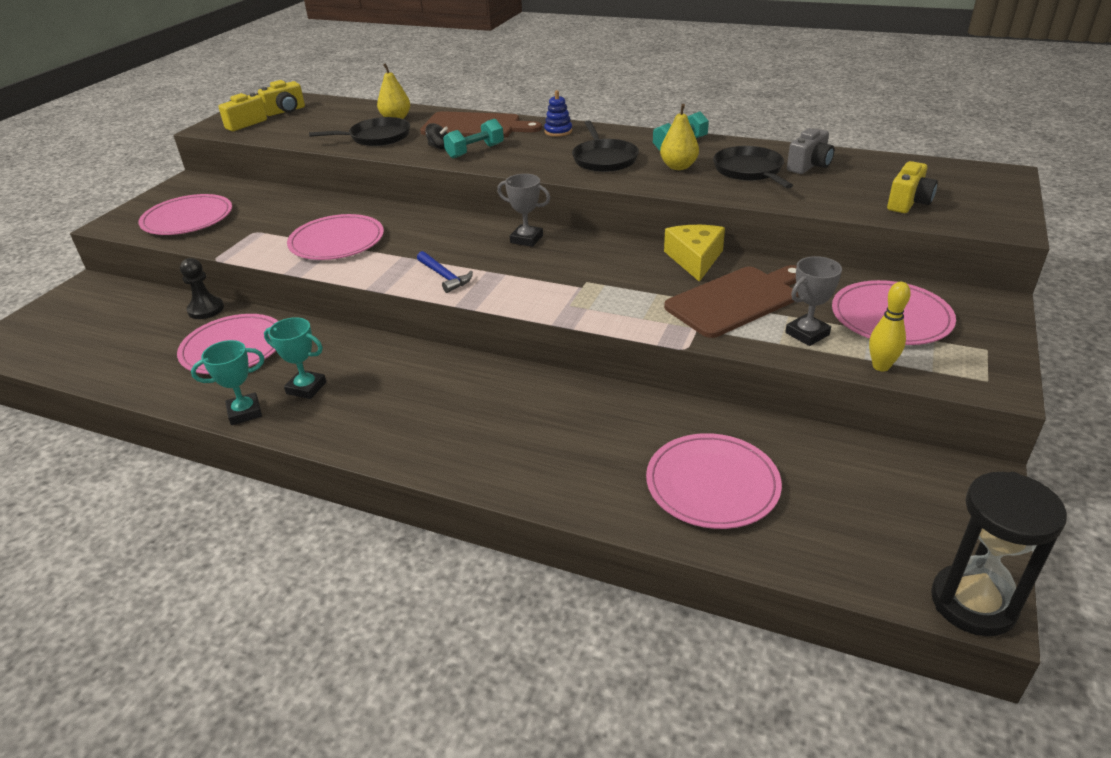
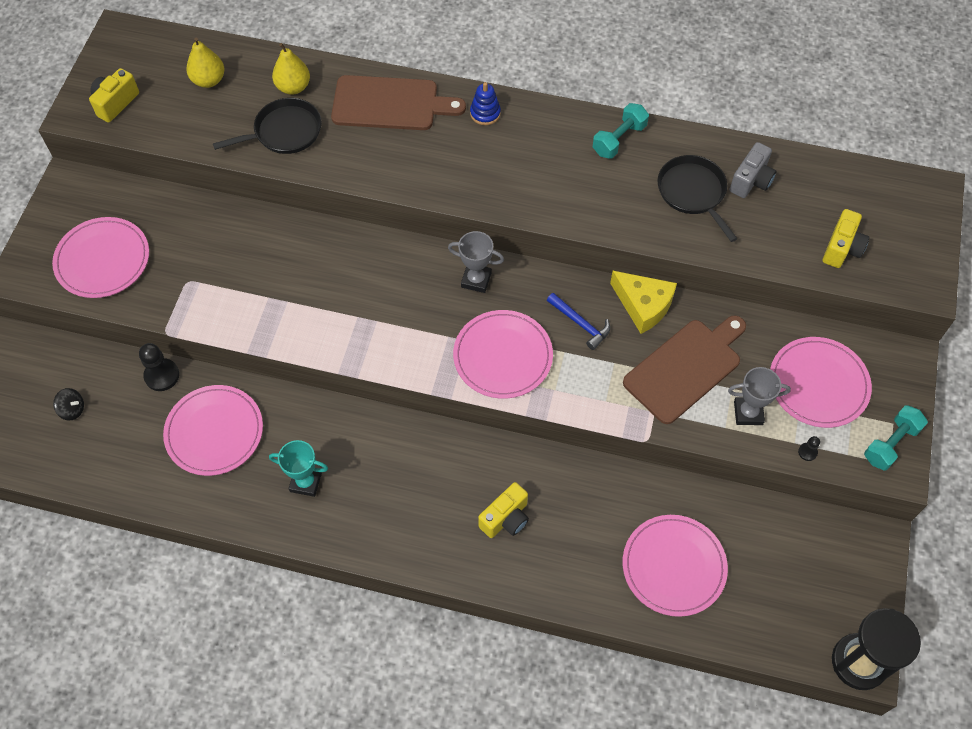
camera: 10 degrees left, 25 degrees up
(245, 412) = (261, 519): turquoise trophy -> none
(285, 111) = (153, 70): yellow camera -> yellow camera (506, 518)
(337, 241) = (282, 294): pink plate -> pink plate (503, 356)
(439, 147) = (361, 152): black spinning top -> black spinning top (72, 409)
(444, 276) = (409, 348): blue hammer -> blue hammer (580, 323)
(475, 151) = (403, 160): turquoise dumbbell -> turquoise dumbbell (890, 444)
(604, 159) = (544, 173): black pan -> none
(678, 167) = (622, 187): yellow pear -> yellow pear (208, 80)
(694, 259) = (643, 305): yellow cheese -> yellow cheese turned 135 degrees clockwise
(807, 334) = (748, 413): grey trophy -> grey trophy turned 45 degrees clockwise
(881, 366) = (807, 452): yellow bowling pin -> black pawn

